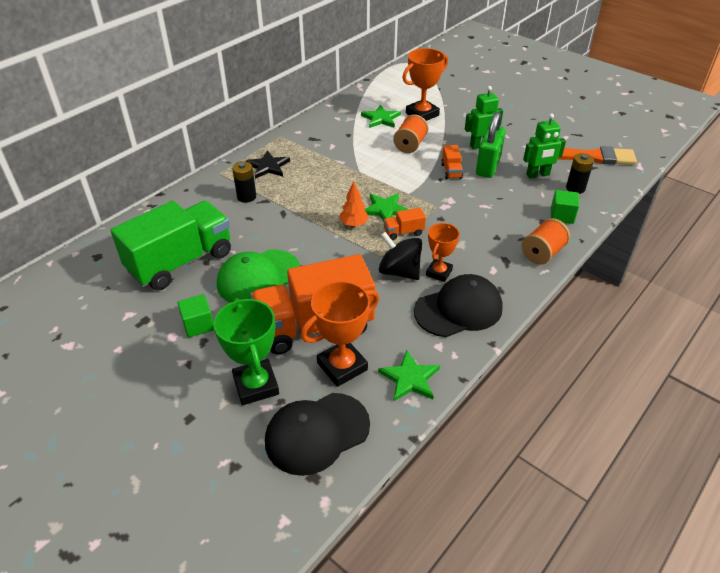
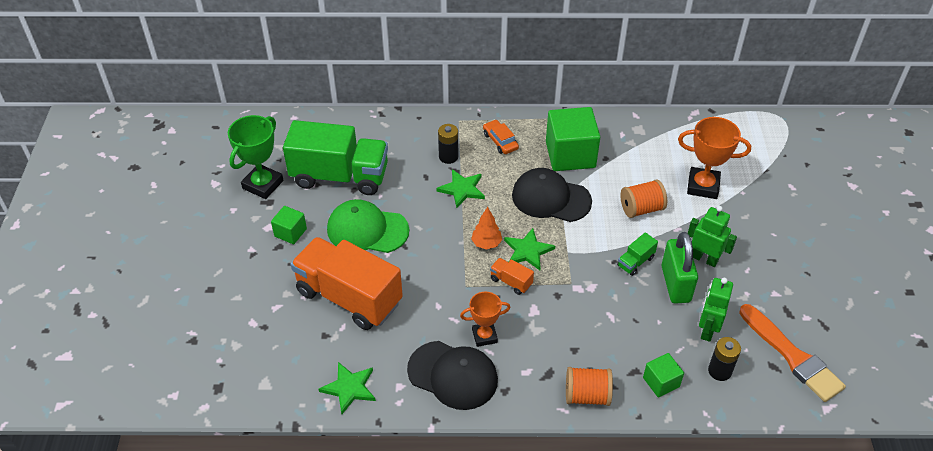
camera: 50 degrees right, 5 degrees up
(256, 385) = (265, 303): green trophy -> green trophy (263, 184)
(268, 166) = (500, 141): black star -> orange car
(317, 433) = (254, 365): black cap -> black cap (551, 198)
(325, 146) = (570, 155): none -> green cube
(342, 366) = (325, 340): orange trophy -> none
(381, 118) = (658, 163): green star -> green star (462, 189)
(399, 271) = (459, 309): black spinning top -> none
(451, 171) = (635, 262): orange truck -> green truck
(488, 166) = (675, 284): green padlock -> green padlock turned 75 degrees counterclockwise
(538, 175) = (707, 329): green robot -> green robot turned 75 degrees clockwise

